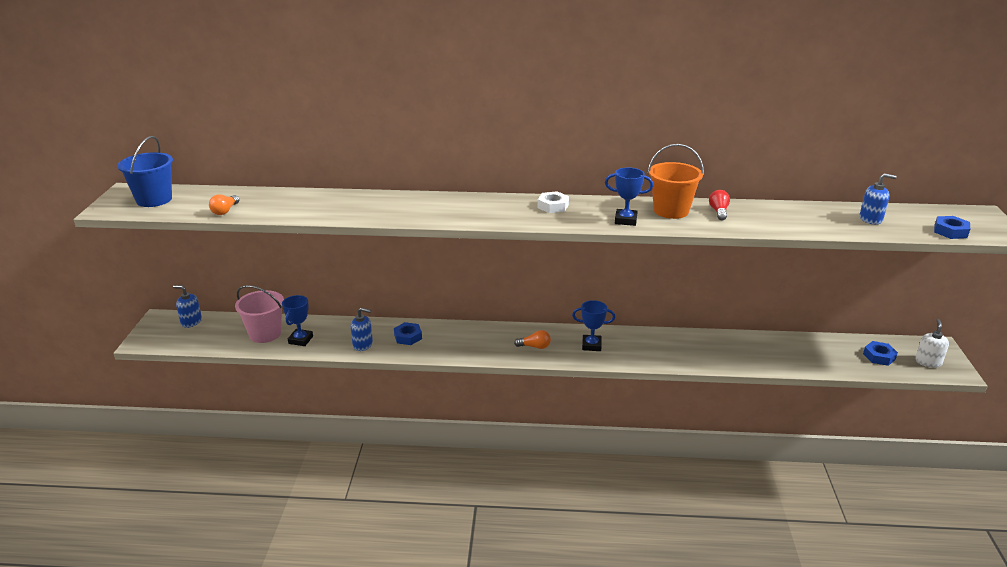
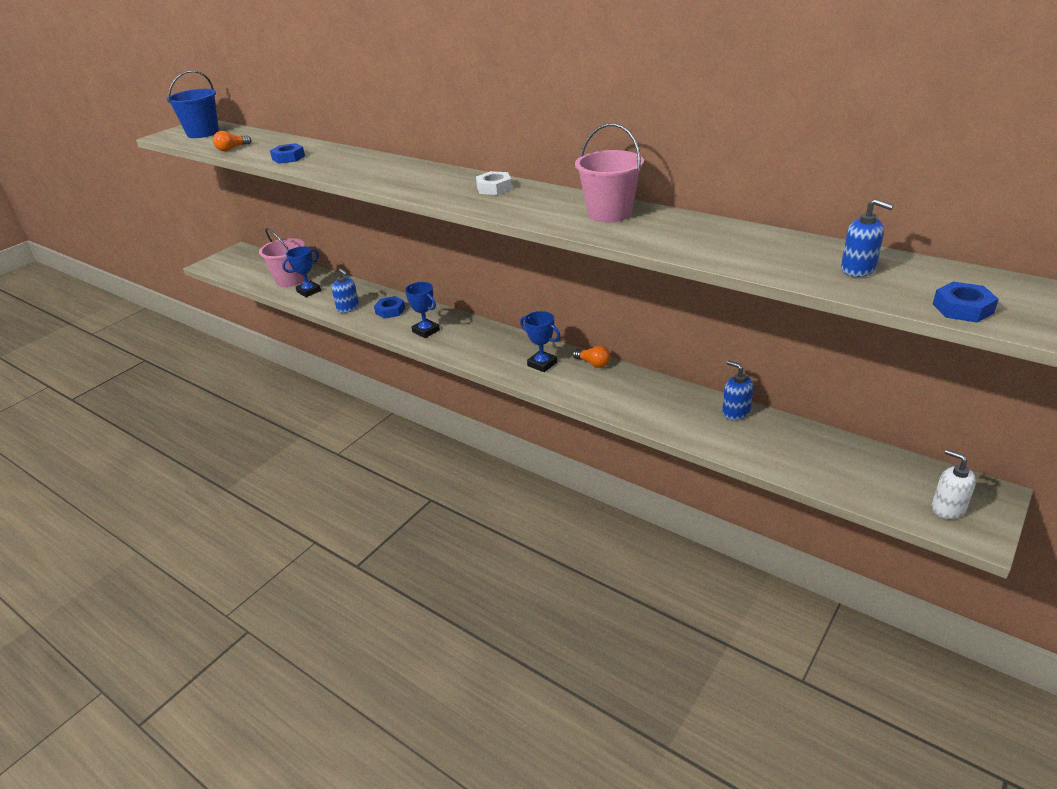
camera: 35 degrees right, 5 degrees up
(191, 322) = (254, 257): blue soap dispenser -> blue soap dispenser (735, 412)
(534, 346) = (487, 350): orange light bulb -> orange light bulb (593, 363)
(625, 220) = (543, 214): blue trophy -> blue trophy (426, 331)
(671, 211) = (609, 213): orange bucket -> pink bucket
(718, 212) = (663, 224): red light bulb -> none
(879, 356) = (879, 478): blue nut -> blue nut (288, 158)
(928, 362) = (947, 508): white soap dispenser -> white soap dispenser turned 90 degrees counterclockwise

